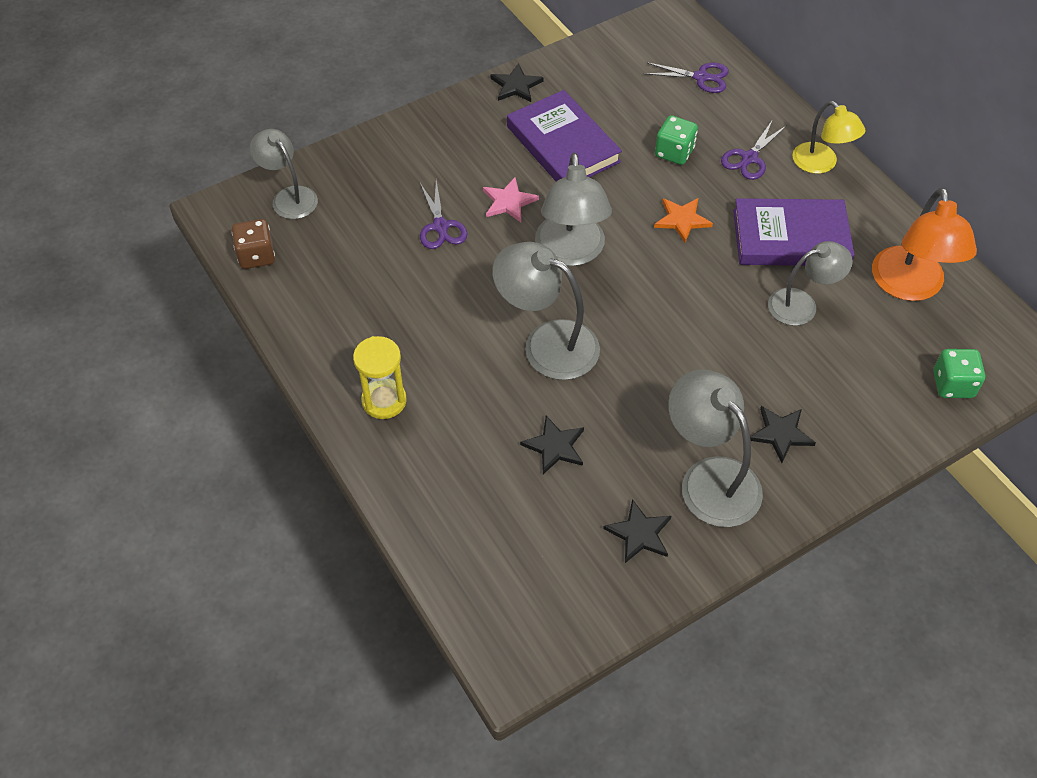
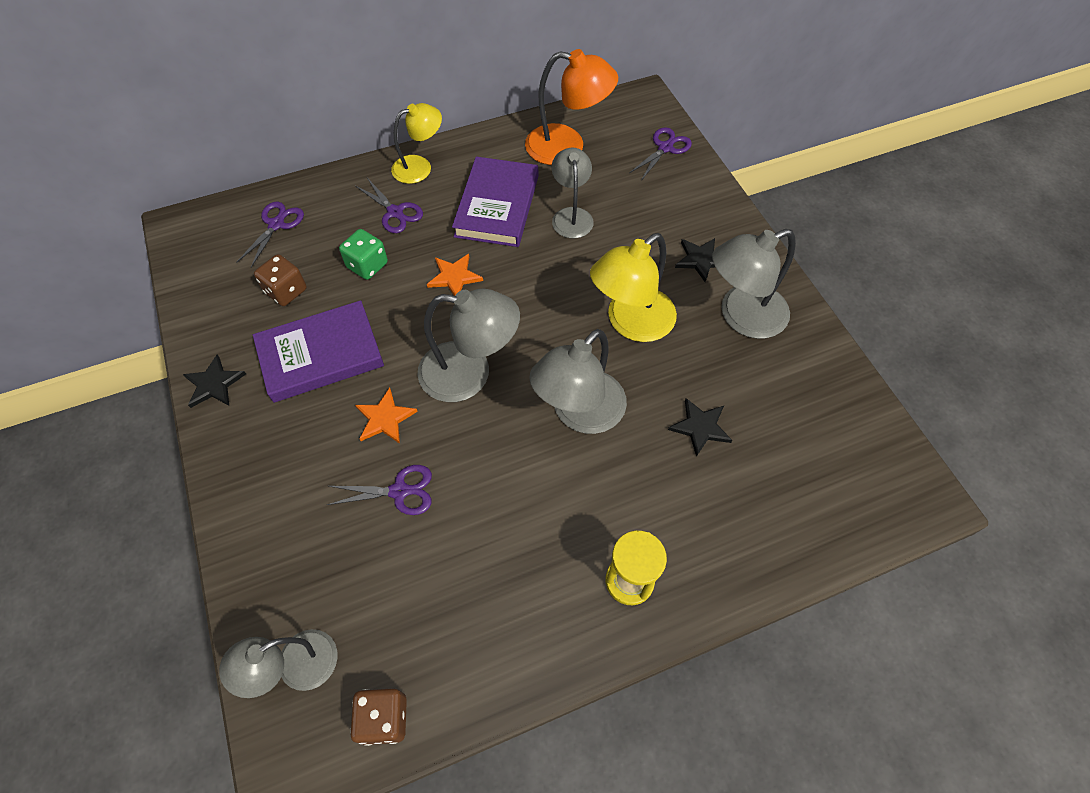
camera: 80 degrees left, 5 degrees up
(508, 202) = (385, 418): pink star -> orange star
(625, 104) = (286, 291): none -> brown dice
(639, 533) = (794, 377): black star -> none
(668, 375) = (631, 323): none -> yellow lamp
(953, 384) = (665, 148): green dice -> purple scissors

